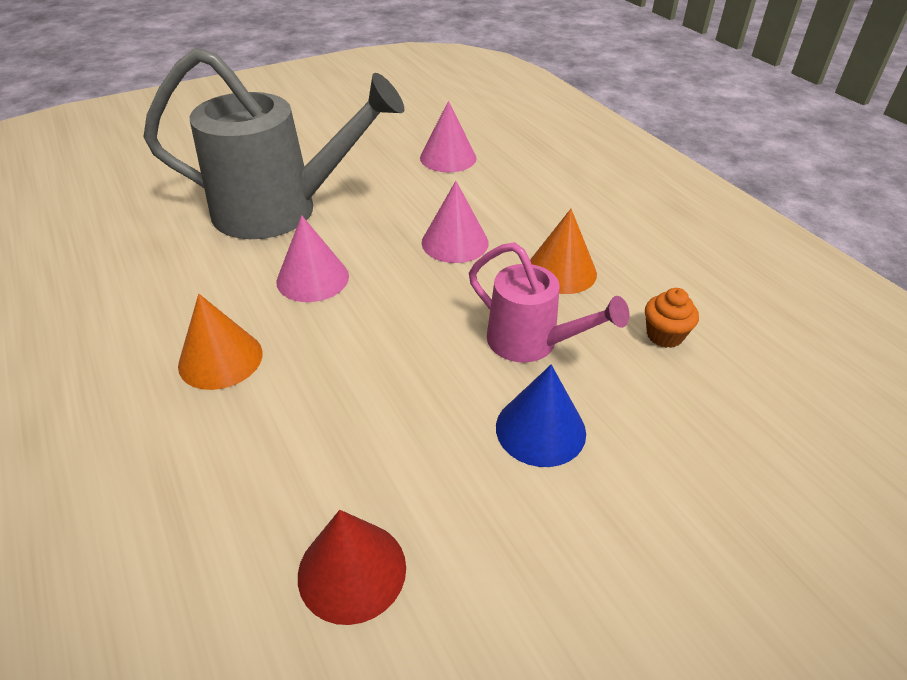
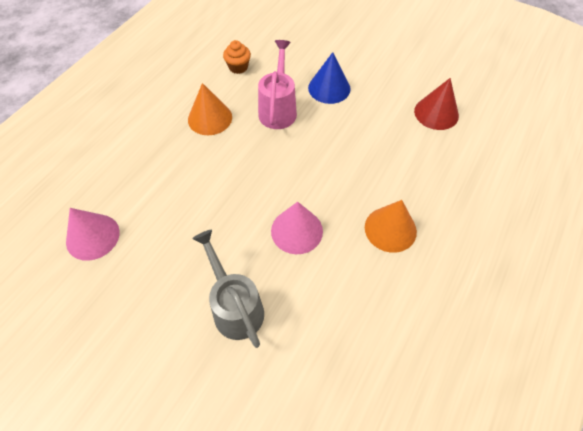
camera: 120 degrees left, 15 degrees up
(281, 210) = (235, 307): grey watering can -> grey watering can, size x0.55
(455, 242) = (211, 177): pink cone -> none

